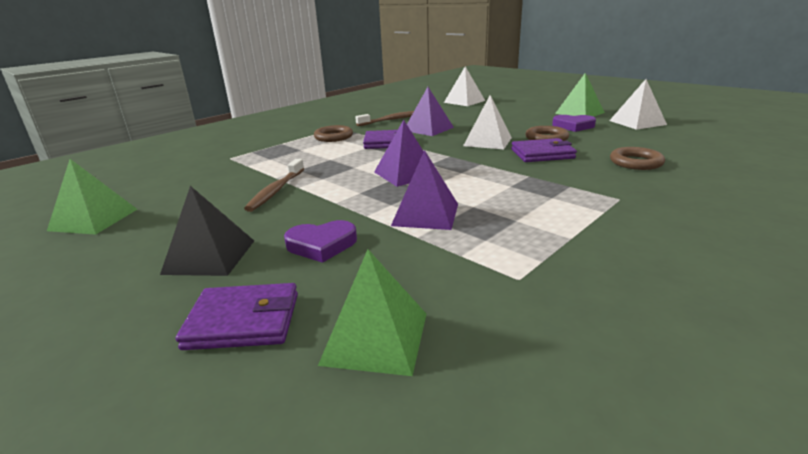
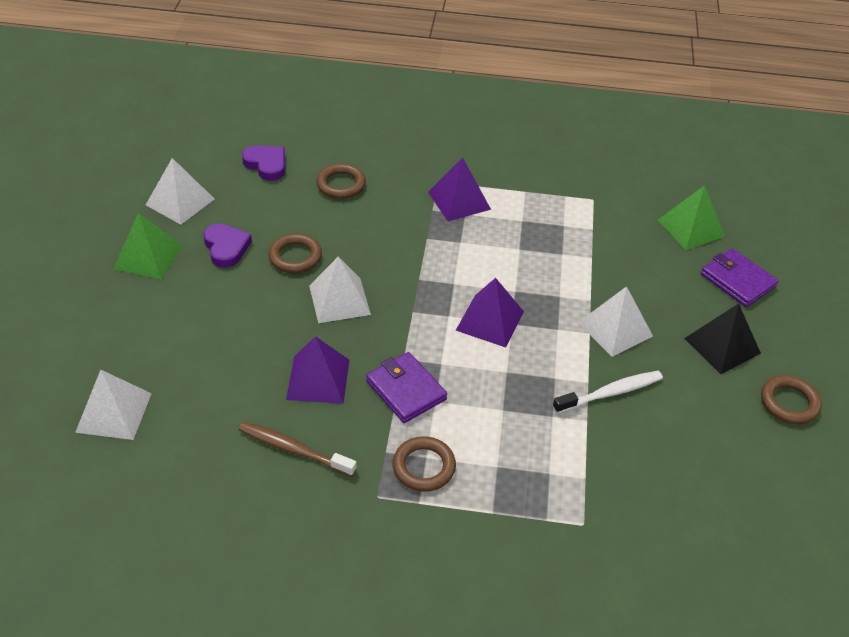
camera: 130 degrees left, 20 degrees up
(93, 219) = (782, 483): green pyramid -> none
(105, 259) = (789, 403): none -> brown ring
(276, 190) = (610, 393): brown toothbrush -> white toothbrush
(320, 214) = (615, 329): none -> white pyramid
(321, 245) = (650, 298): purple heart -> purple heart (266, 165)
(425, 214) = (557, 268): purple pyramid -> purple pyramid (459, 200)
(542, 154) = (356, 246): purple wallet -> none

